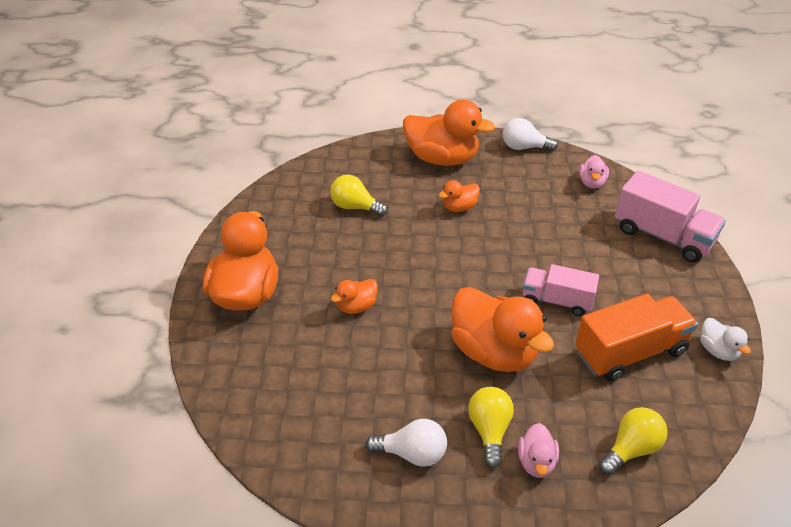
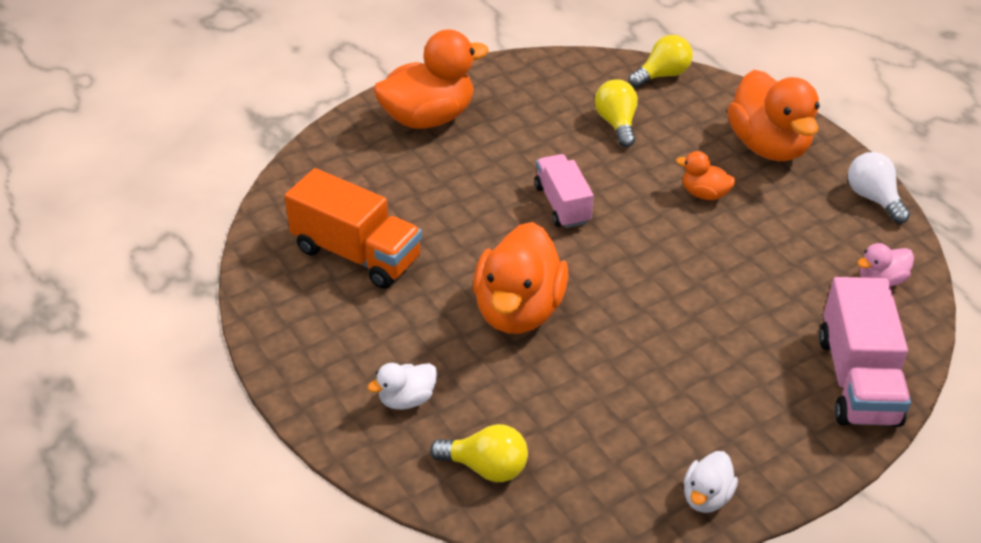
camera: 55 degrees right, 0 degrees up
(356, 306) = (483, 191): orange duck -> none
(412, 453) = (344, 309): white light bulb -> none
(489, 431) = (415, 350): yellow light bulb -> yellow light bulb (662, 75)
(536, 462) = (407, 399): pink duck -> white duck
(556, 300) = (642, 328): pink truck -> pink truck (562, 204)
(630, 352) = (624, 418): orange truck -> orange truck (357, 254)

